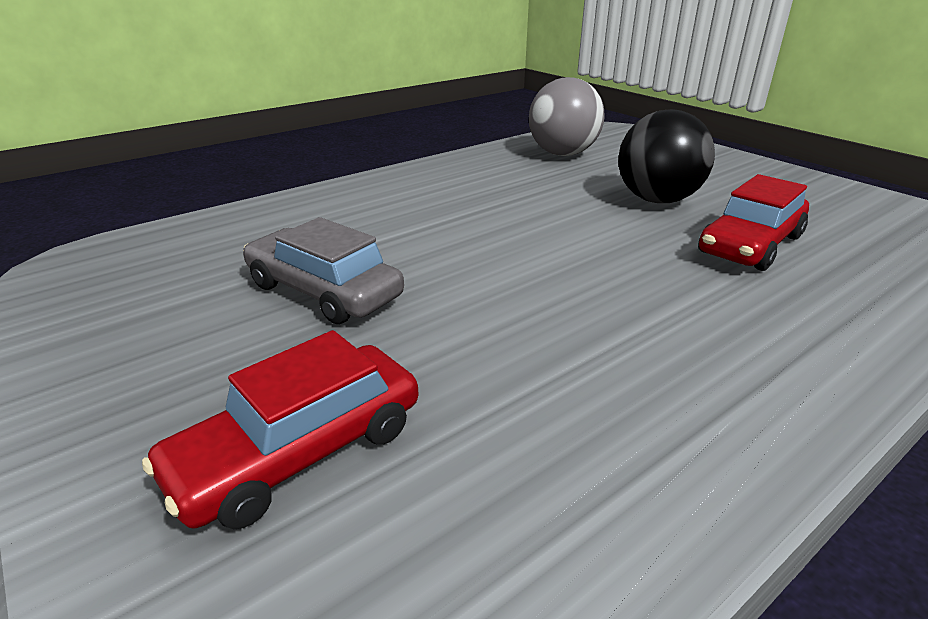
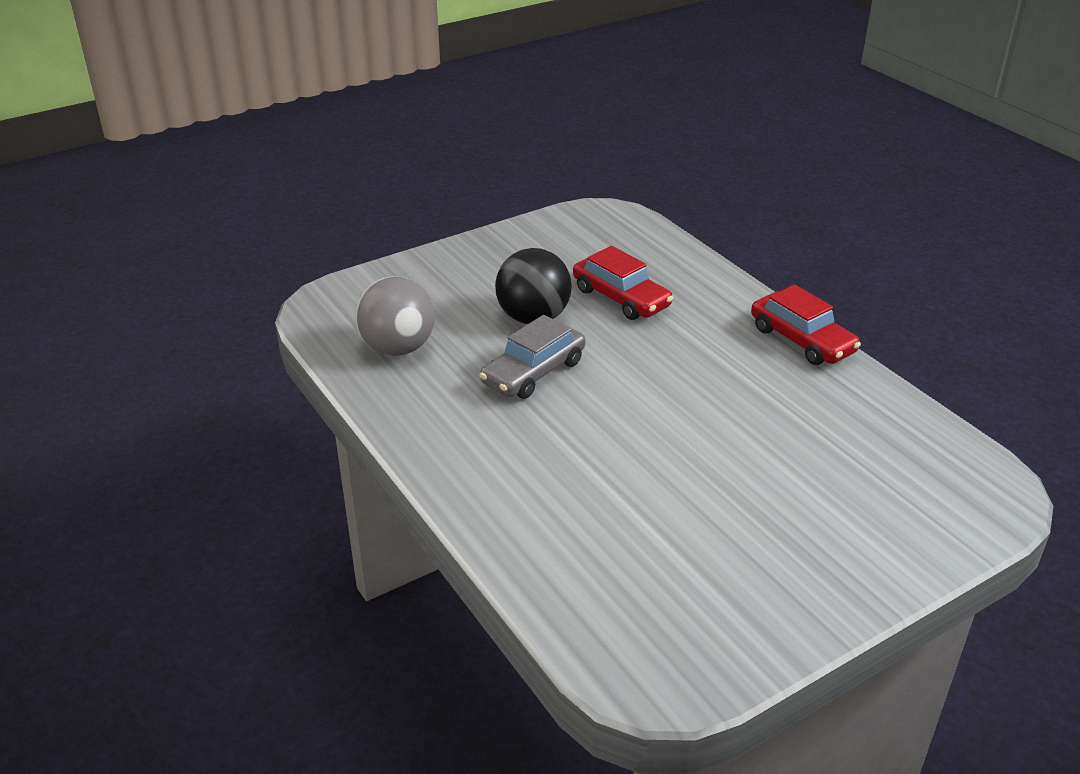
camera: 85 degrees left, 5 degrees up
(299, 451) = (861, 498): red car -> red car (802, 340)
(324, 291) = (691, 502): grey car -> grey car (533, 372)

